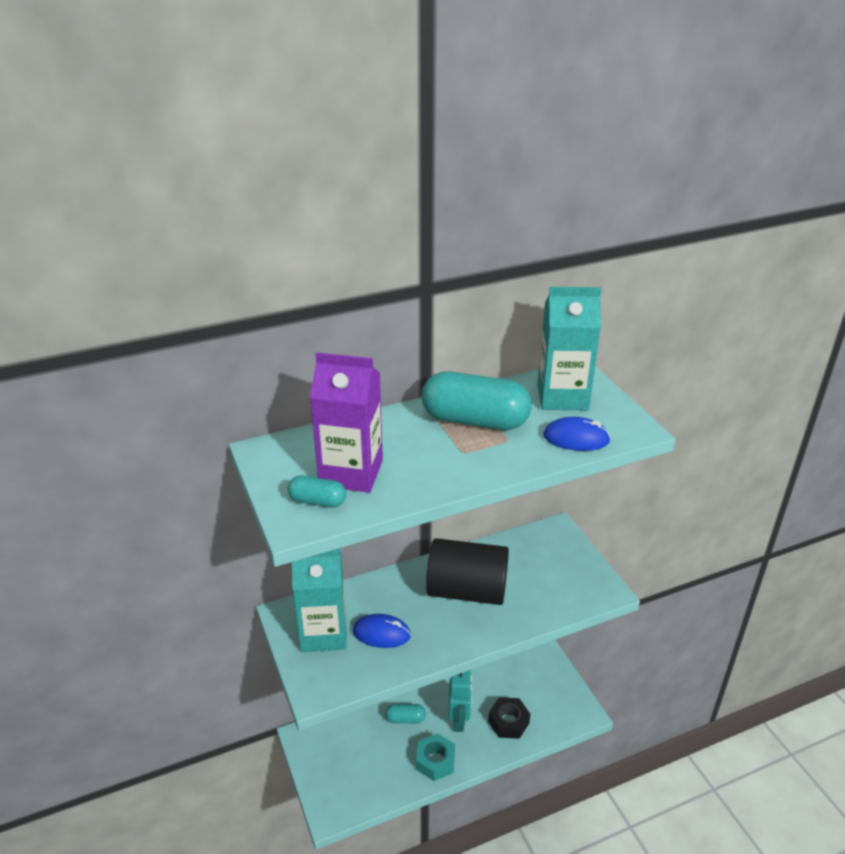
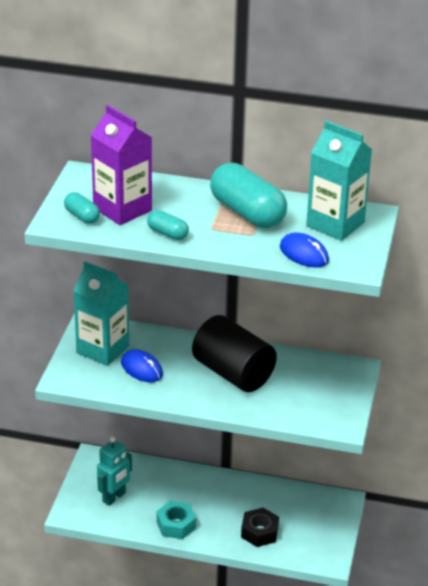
camera: 35 degrees right, 0 degrees up
(405, 719) = (180, 487): turquoise capsule -> turquoise capsule (167, 233)
(459, 721) = (221, 510): turquoise robot -> turquoise robot (114, 497)

